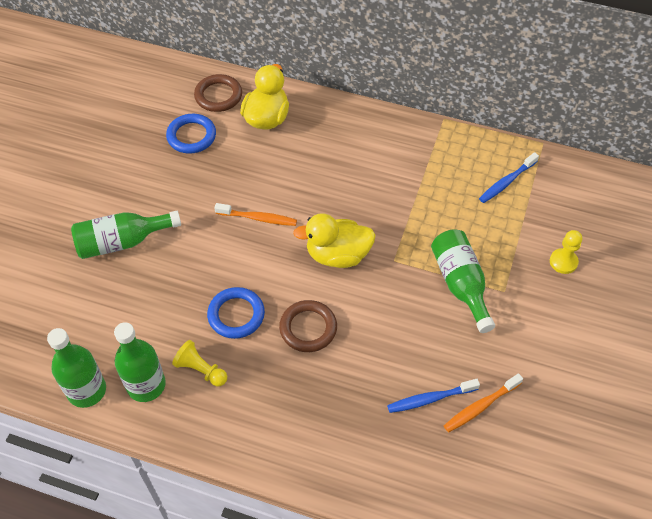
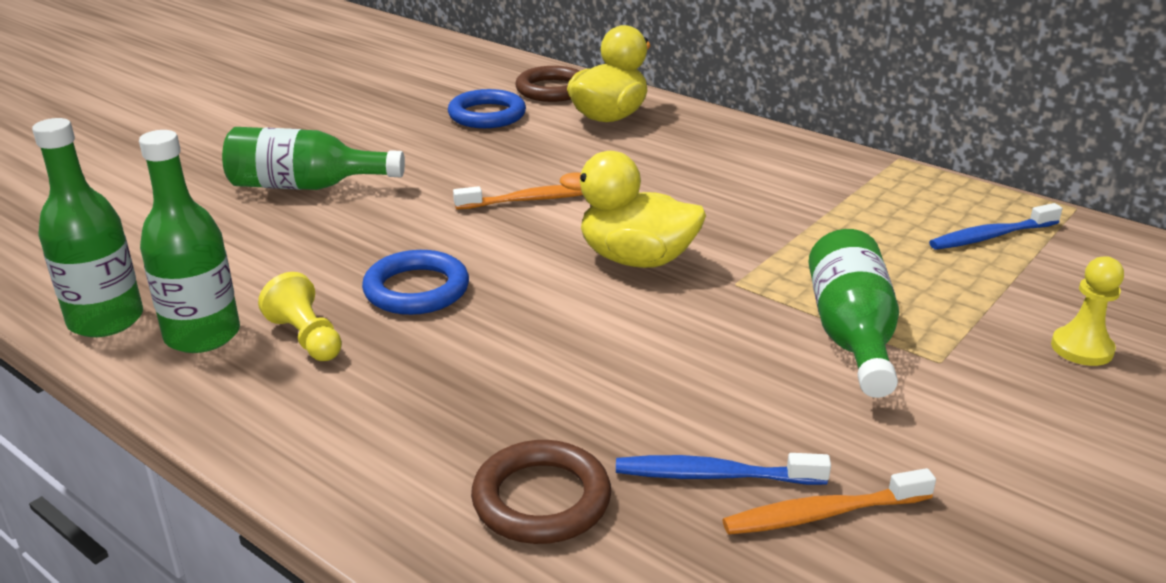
camera: 20 degrees right, 25 degrees down
(258, 218) = (529, 200): orange toothbrush -> orange toothbrush turned 45 degrees counterclockwise
(308, 328) = (529, 329): brown ring -> brown ring (541, 499)

